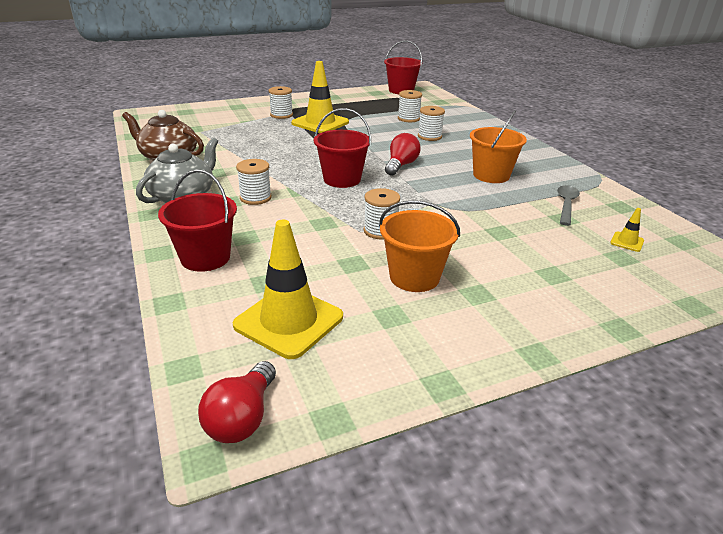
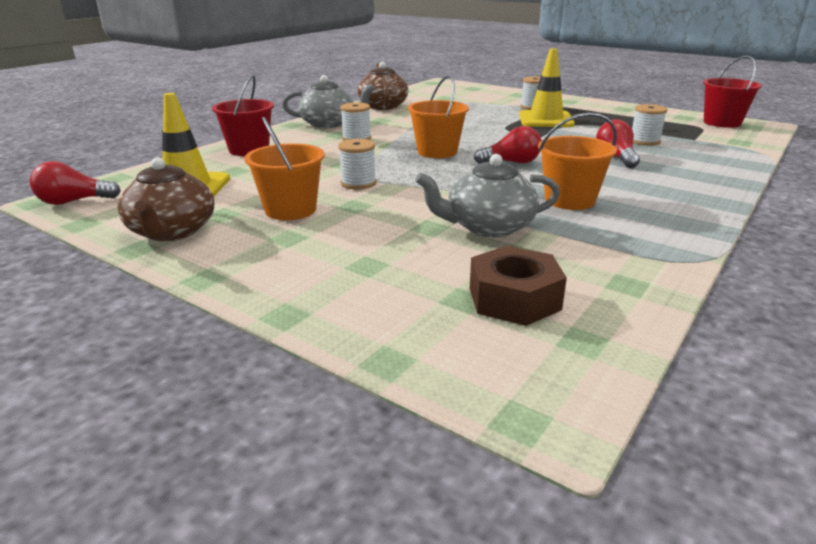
camera: 60 degrees right, 5 degrees down
(342, 179) = (437, 152): red bucket -> orange bucket
(414, 354) = (172, 231): none -> brown teapot
(429, 136) = (616, 158): white spool -> red light bulb
(516, 213) = (488, 227): none -> grey teapot
(566, 205) = (563, 249): grey spoon -> none
(627, 242) = (514, 299): yellow traffic cone -> brown nut

